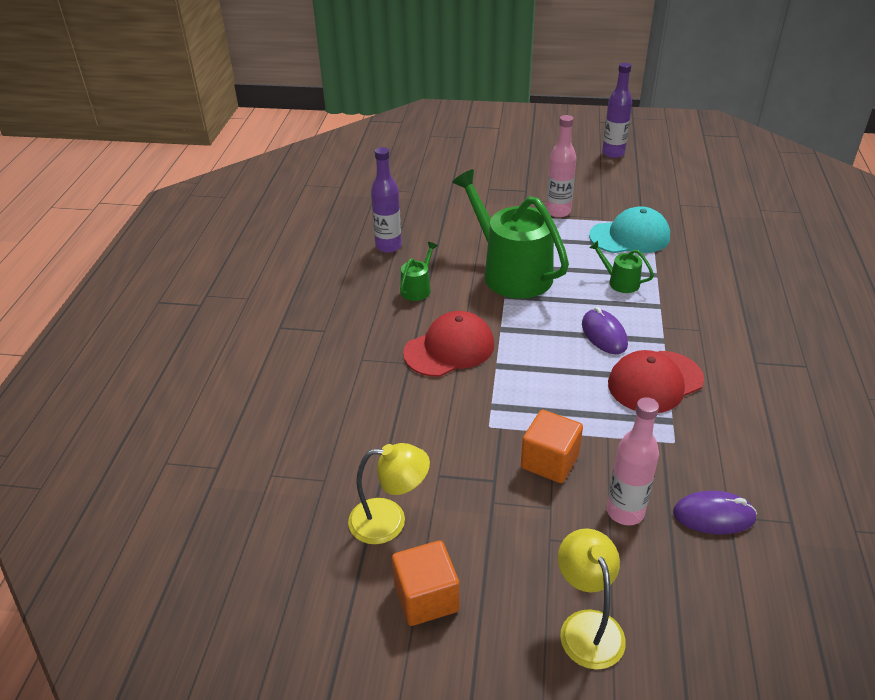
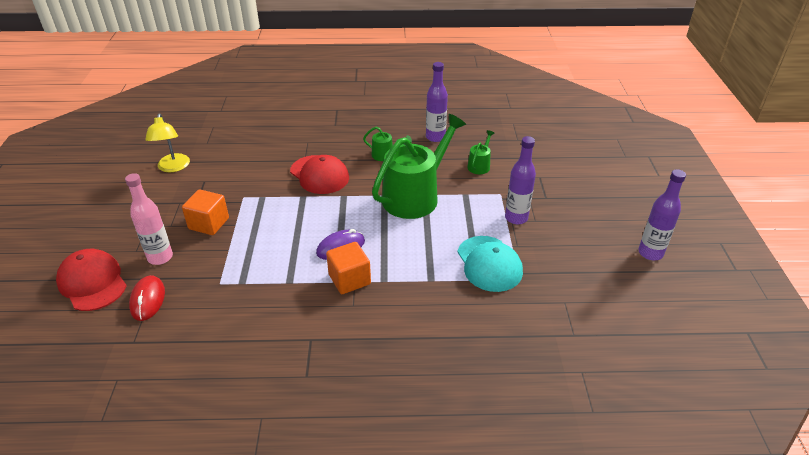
camera: 80 degrees right, 0 degrees up
(426, 597) = (119, 185): orange cube -> orange cube (349, 279)
(558, 212) = (516, 218): pink bottle -> purple bottle
(587, 626) = (83, 242): yellow lamp -> none
(620, 282) = (414, 257): green watering can -> green watering can (479, 165)
(655, 382) = (285, 275): red cap -> red cap (92, 282)
(713, 516) = (148, 300): purple mouse -> red mouse

